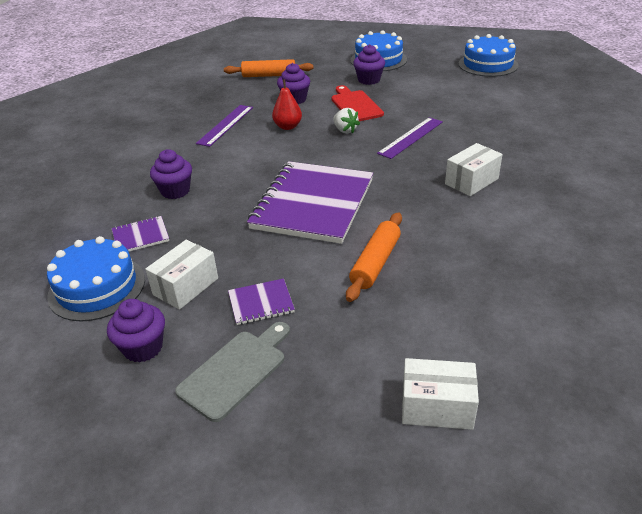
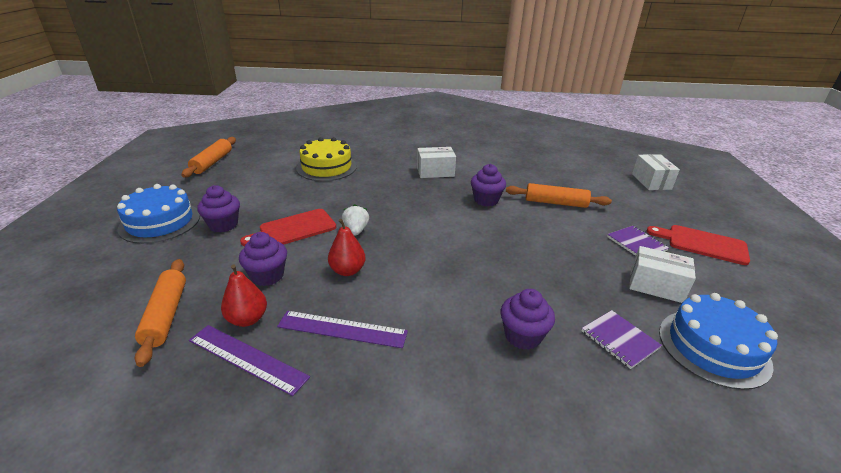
camera: 105 degrees left, 5 degrees down
(143, 348) = (735, 291): purple cupcake -> purple cupcake (486, 200)
(236, 371) = (702, 244): grey cutting board -> red cutting board
(252, 97) = (247, 319): none -> red pear
(312, 204) = (499, 235): purple notebook -> none
(345, 130) = (356, 230): white strawberry -> white strawberry turned 45 degrees counterclockwise
(411, 137) = (368, 196): purple ruler -> purple ruler (247, 358)
(471, 181) = (435, 172): white box -> white box turned 45 degrees counterclockwise
(481, 116) = (326, 167): none -> yellow cake
(488, 64) = (212, 162): blue cake -> orange rolling pin

